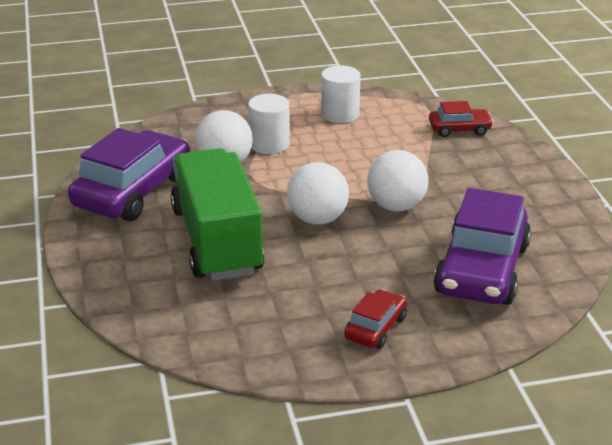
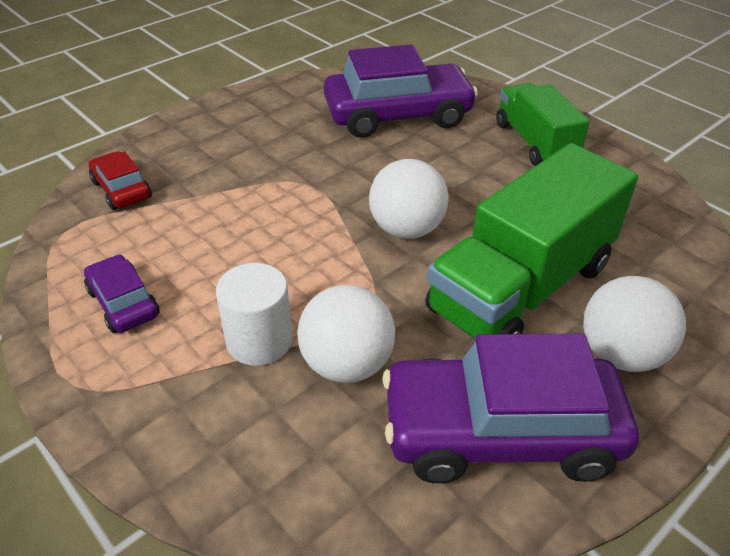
camera: 120 degrees left, 10 degrees up
(340, 114) = (123, 303): white cylinder -> purple car
(375, 328) = (534, 143): red car -> green truck
(396, 206) = (334, 186): white ball -> white ball (620, 354)

